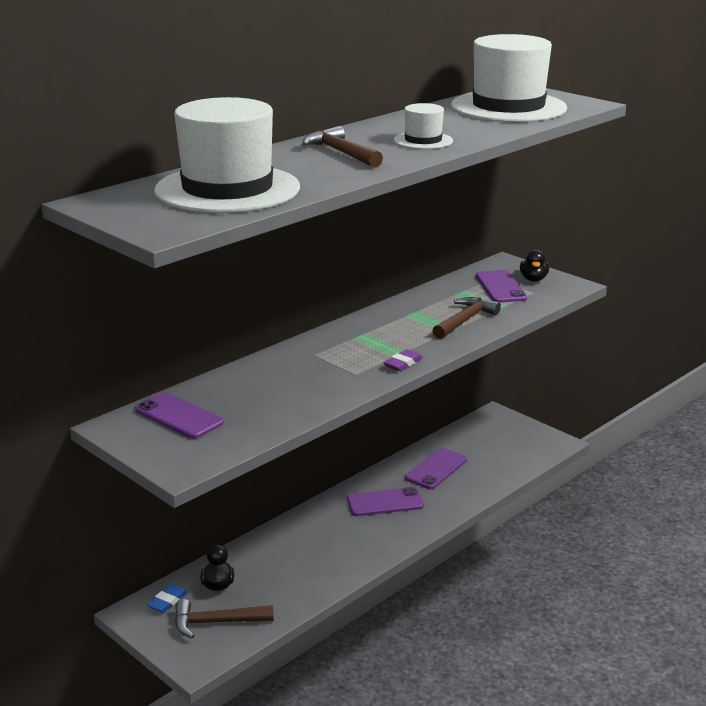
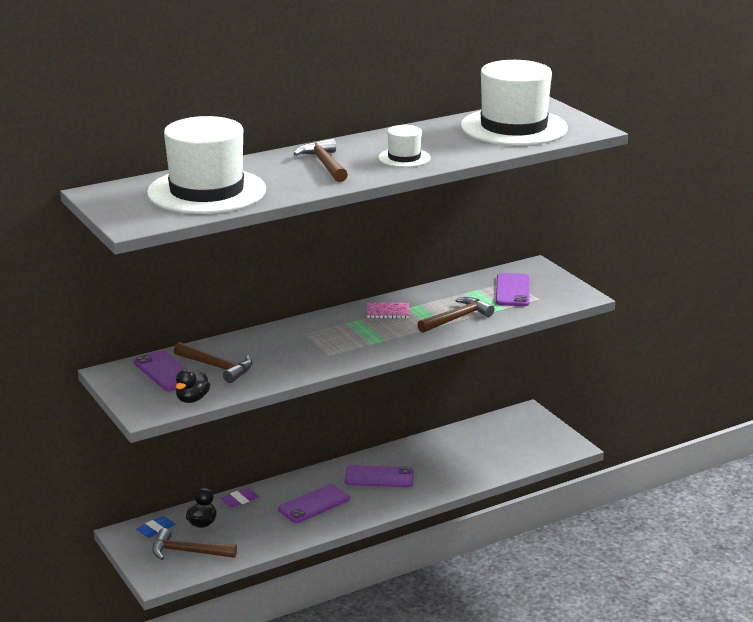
camera: 15 degrees right, 0 degrees up
(237, 403) = (217, 367): none -> brown hammer
(388, 322) = (388, 312): none -> pink notebook
(403, 363) = (375, 350): purple eraser -> purple eraser (240, 500)
(436, 469) = (442, 454): purple phone -> purple phone (314, 504)
(533, 279) = (549, 286): black duck -> black duck (192, 399)

